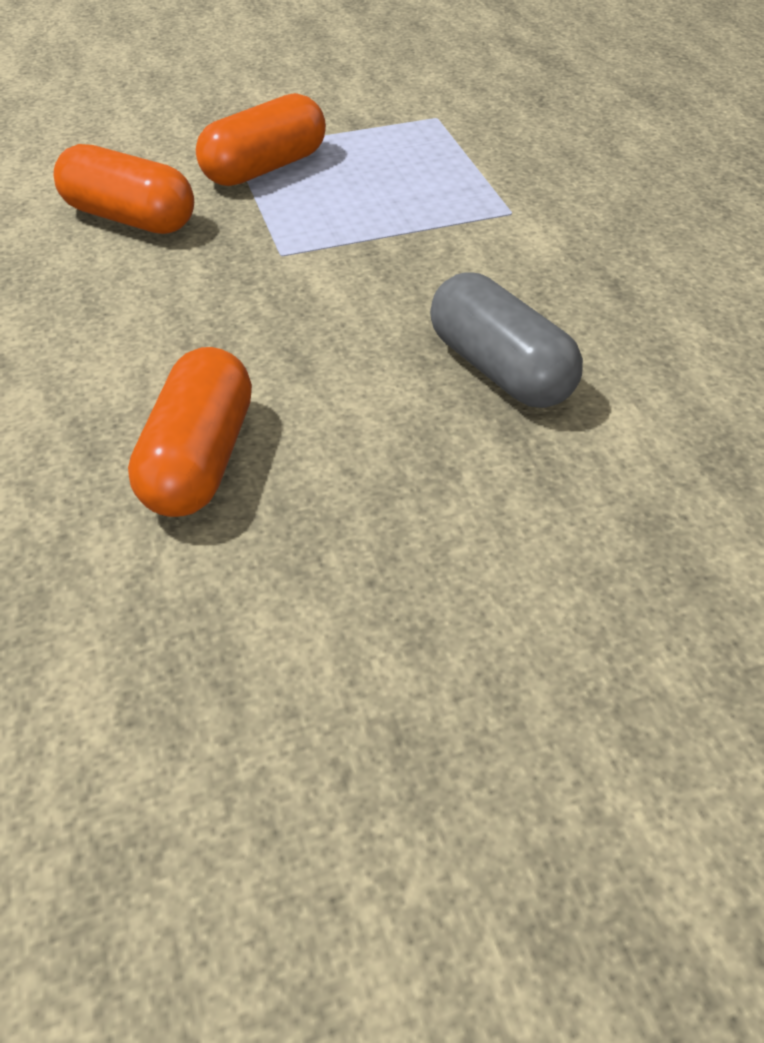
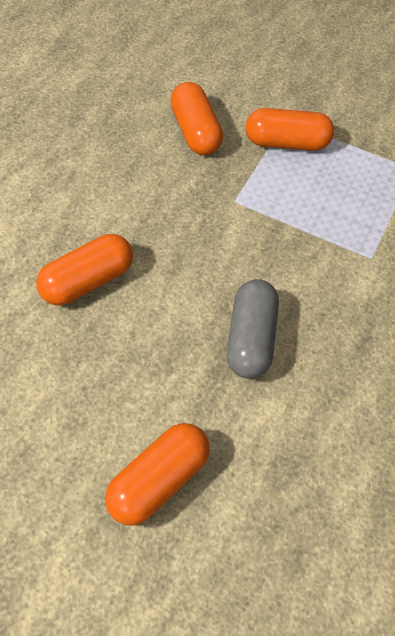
camera: 40 degrees right, 10 degrees up
(619, 599) = (158, 480): none -> orange capsule

